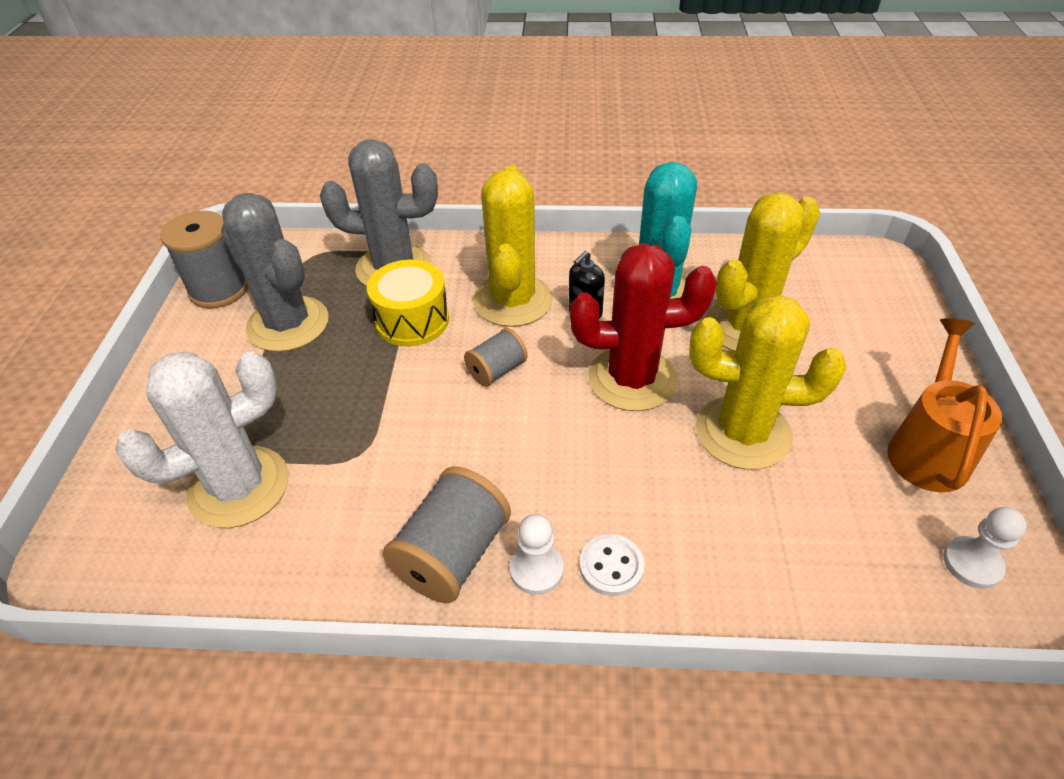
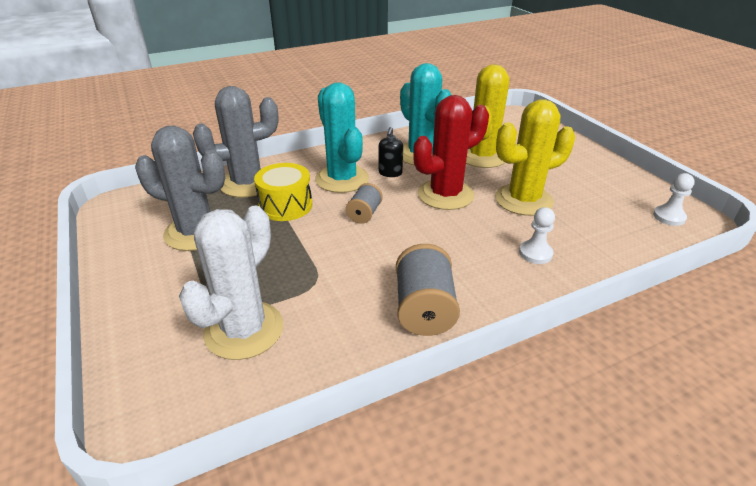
camera: 30 degrees left, 10 degrees down
(219, 289) = (120, 229): grey spool -> none
(513, 301) = (342, 179): yellow cactus -> turquoise cactus
(536, 570) = (479, 297): white pawn -> white pawn (535, 253)
(611, 566) = (516, 280): white button -> none
(927, 448) = (609, 180): orange watering can -> none

